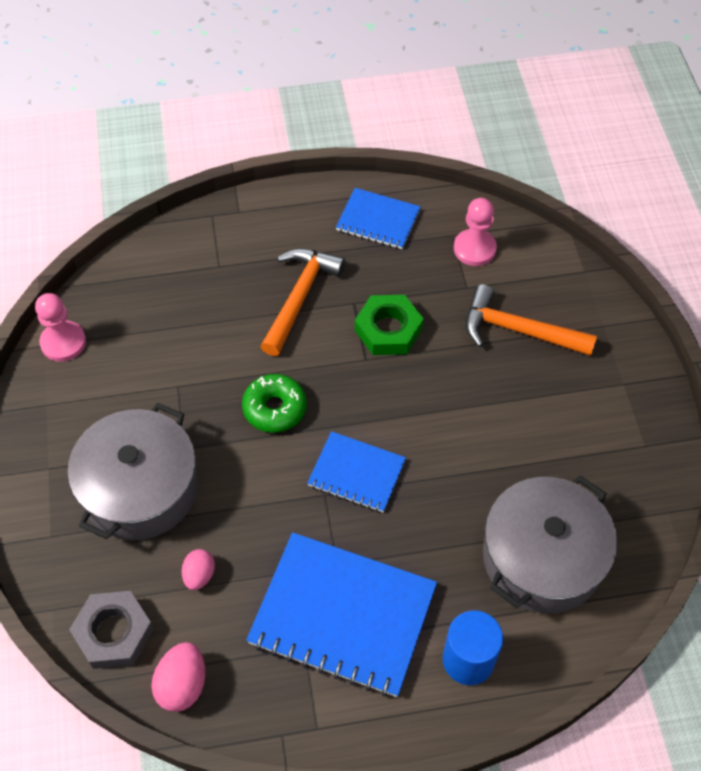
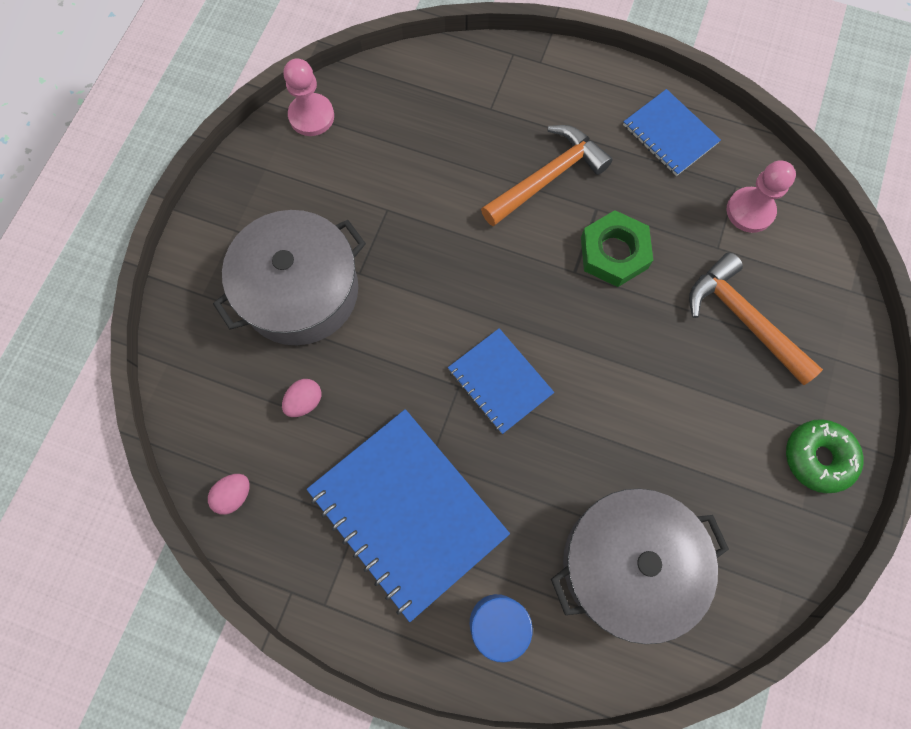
camera: 30 degrees right, 15 degrees up
(114, 633) = (204, 414): grey nut -> none
(182, 684) = (234, 495): pink egg -> pink egg, size x0.67
(275, 408) = (461, 277): green donut -> green donut (818, 457)

